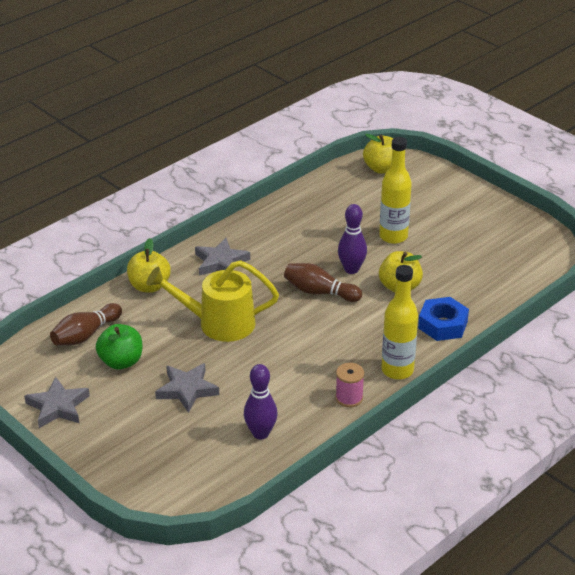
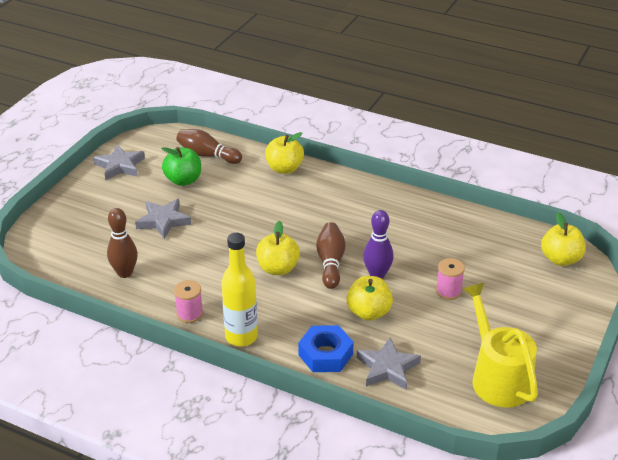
camera: 70 degrees right, 0 degrees up
(218, 323) = (255, 216): yellow watering can -> yellow watering can (497, 377)
(221, 262) = (339, 196): grey star -> grey star (387, 368)
(260, 433) = (125, 273): purple bowling pin -> brown bowling pin
(310, 326) = (278, 268): none -> yellow apple
(393, 236) = (448, 291): yellow bottle -> pink spool

